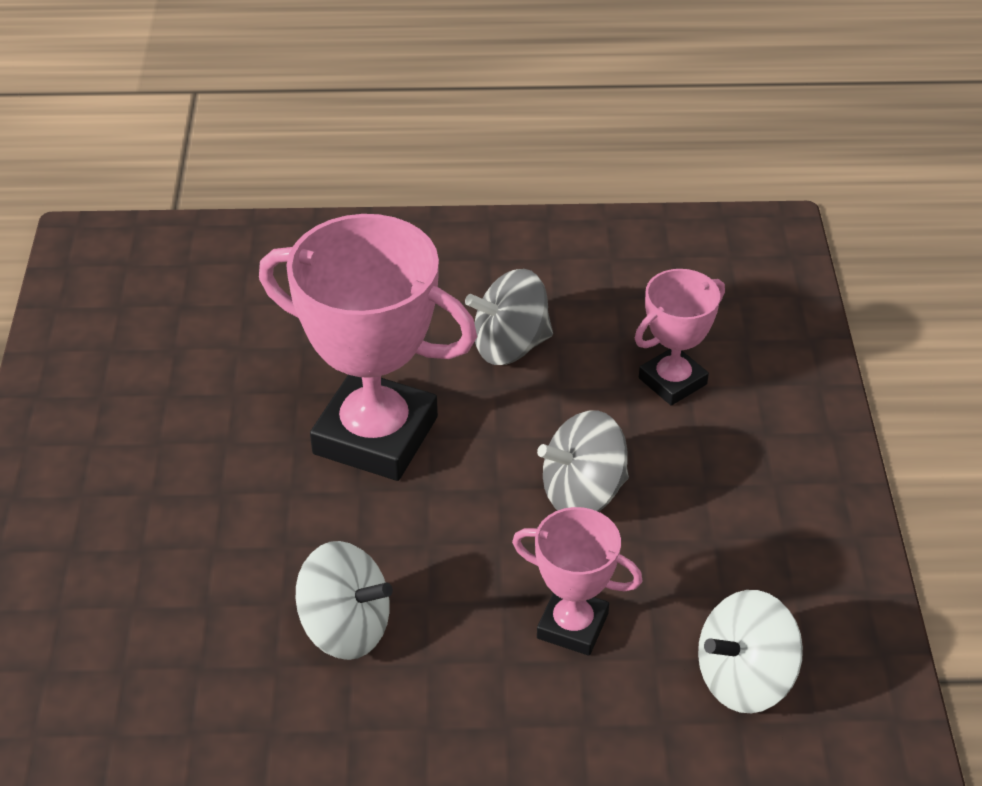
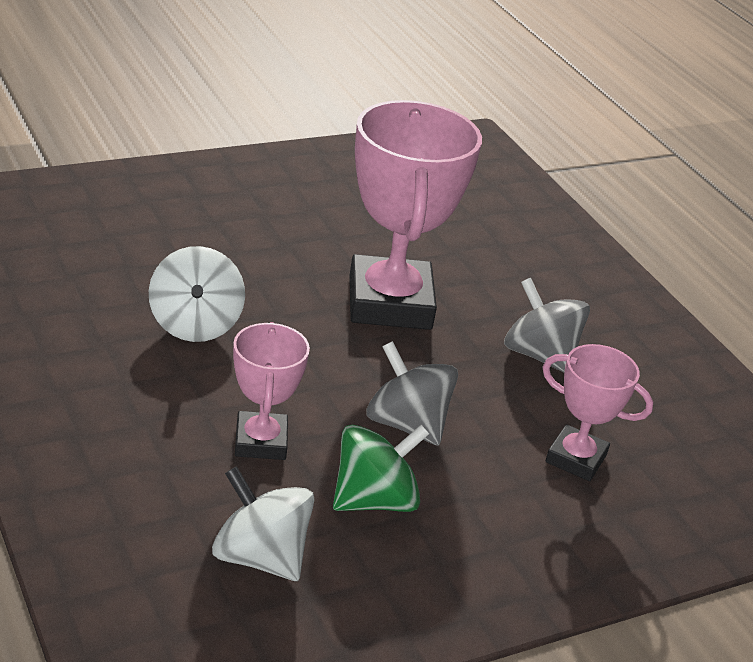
camera: 60 degrees right, 10 degrees down
(687, 558) = (374, 500): none -> green spinning top

